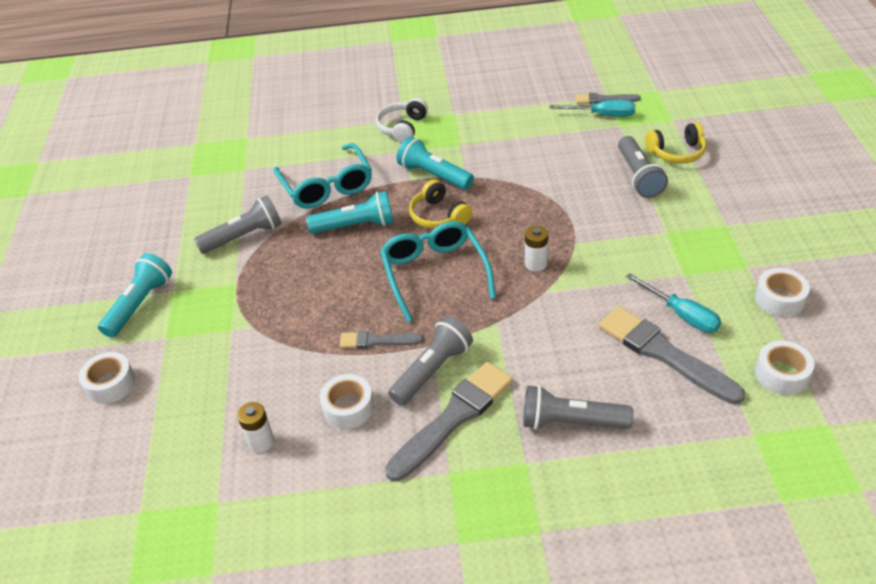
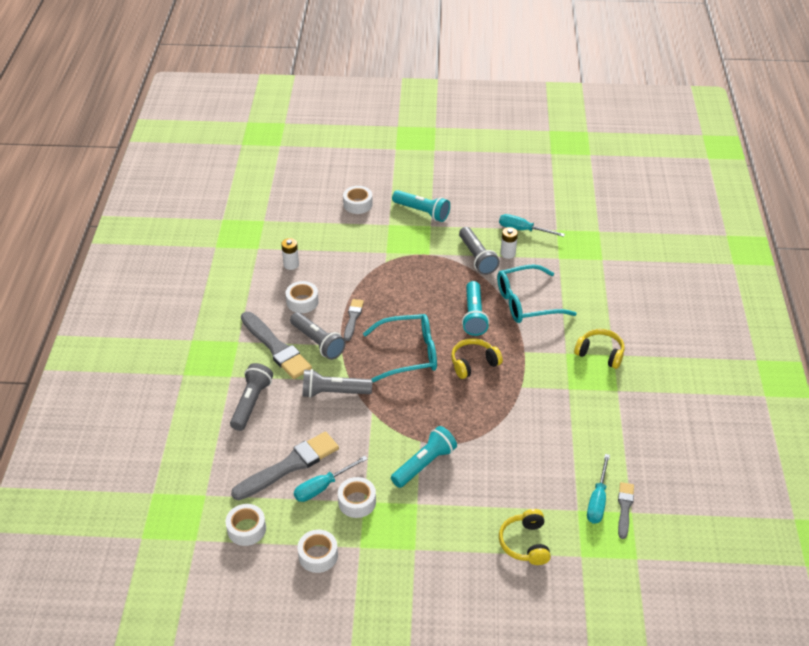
camera: 95 degrees right, 0 degrees up
(189, 203) = (523, 230): none -> turquoise screwdriver
(402, 128) = (600, 353): white headphones -> yellow headphones
(434, 175) = (527, 366): turquoise flashlight -> turquoise flashlight (424, 464)
(536, 264) = (402, 412): white battery -> white battery (508, 253)
(638, 176) = (495, 504): grey flashlight -> grey flashlight (334, 392)
(688, 280) = (357, 502): none -> white tape

